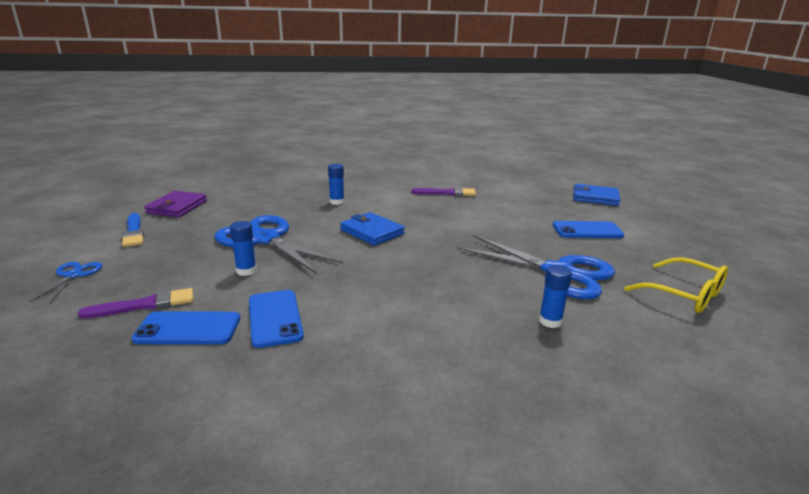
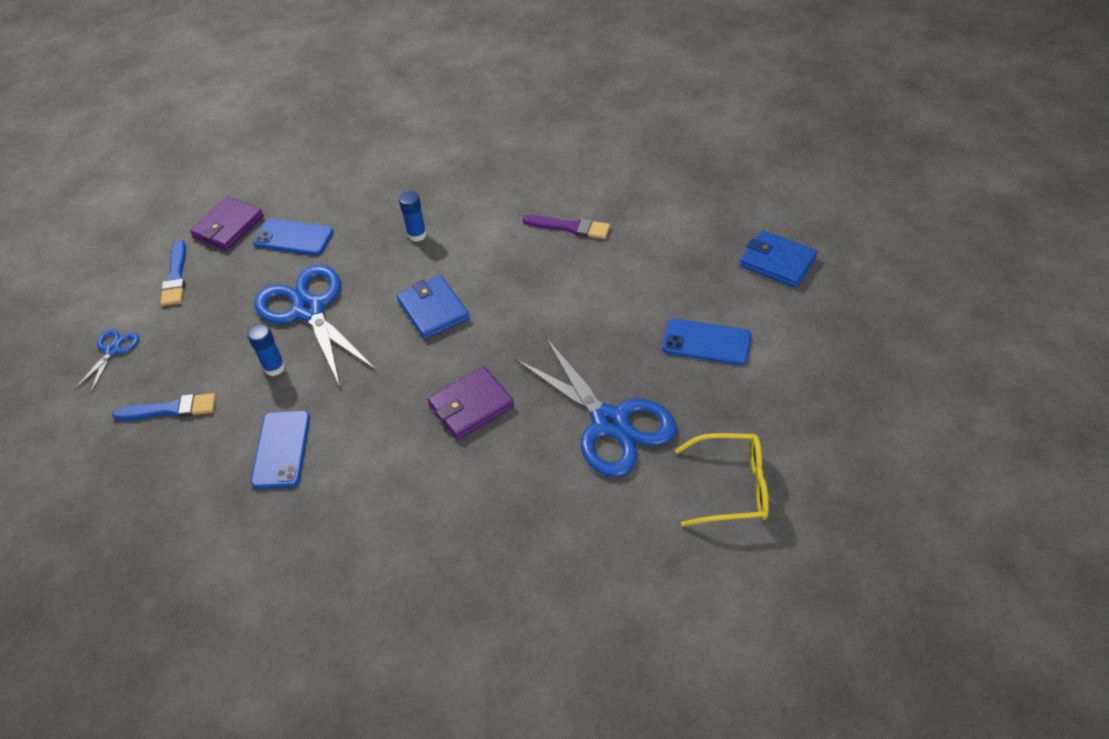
camera: 20 degrees right, 25 degrees up
(145, 305) = (171, 409): purple brush -> blue brush
(188, 329) = (202, 451): blue phone -> blue phone (293, 237)
(438, 275) = (471, 406): none -> purple wallet
(550, 321) = (547, 502): blue glue stick -> none
(684, 294) = (732, 487): yellow glasses -> yellow glasses turned 60 degrees counterclockwise

